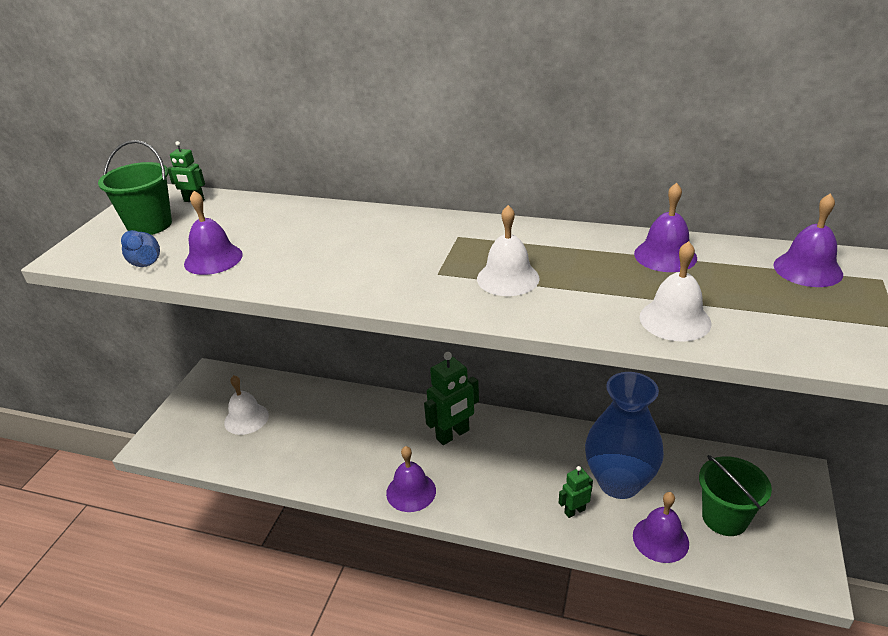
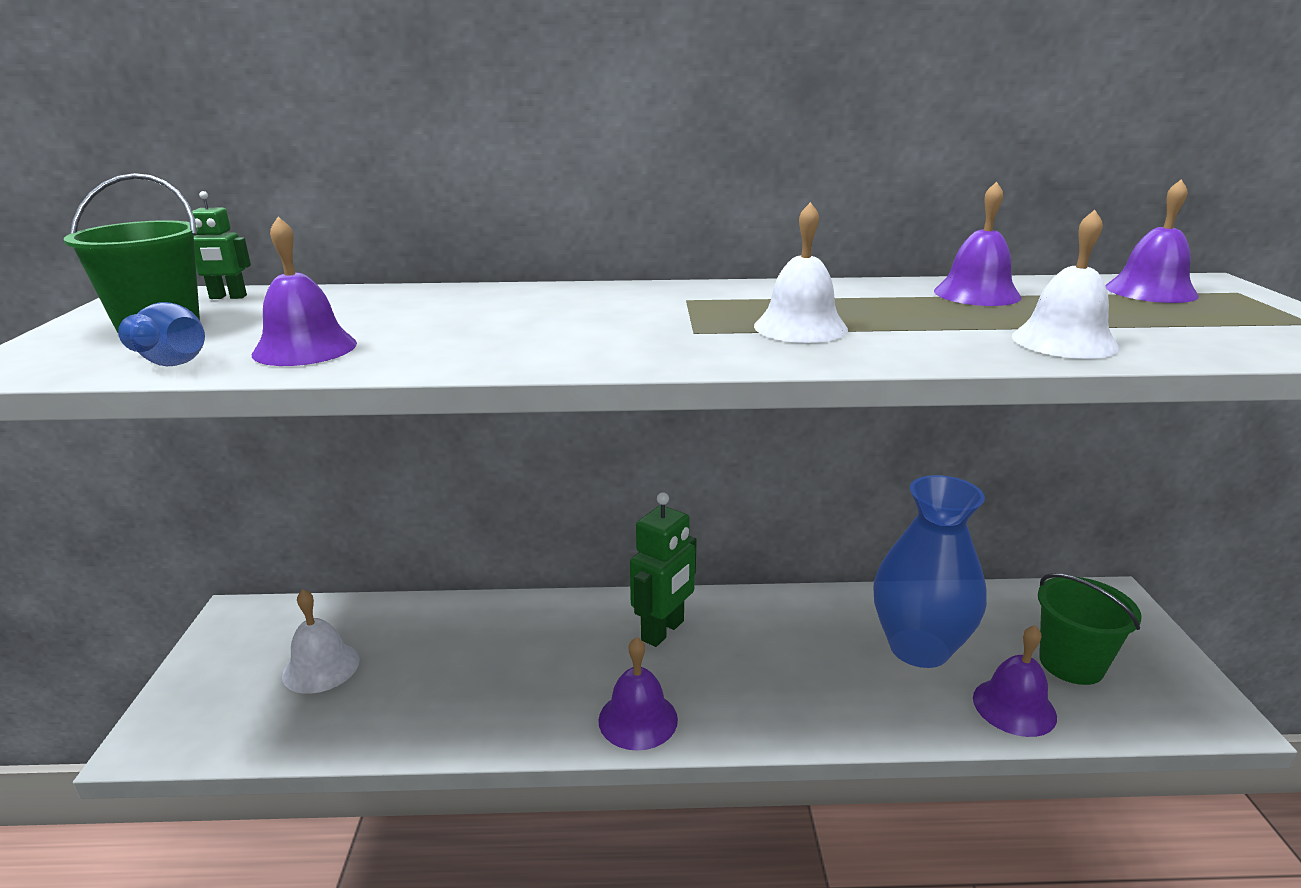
camera: 20 degrees left, 10 degrees down
(574, 511) = (884, 695): green robot -> none

